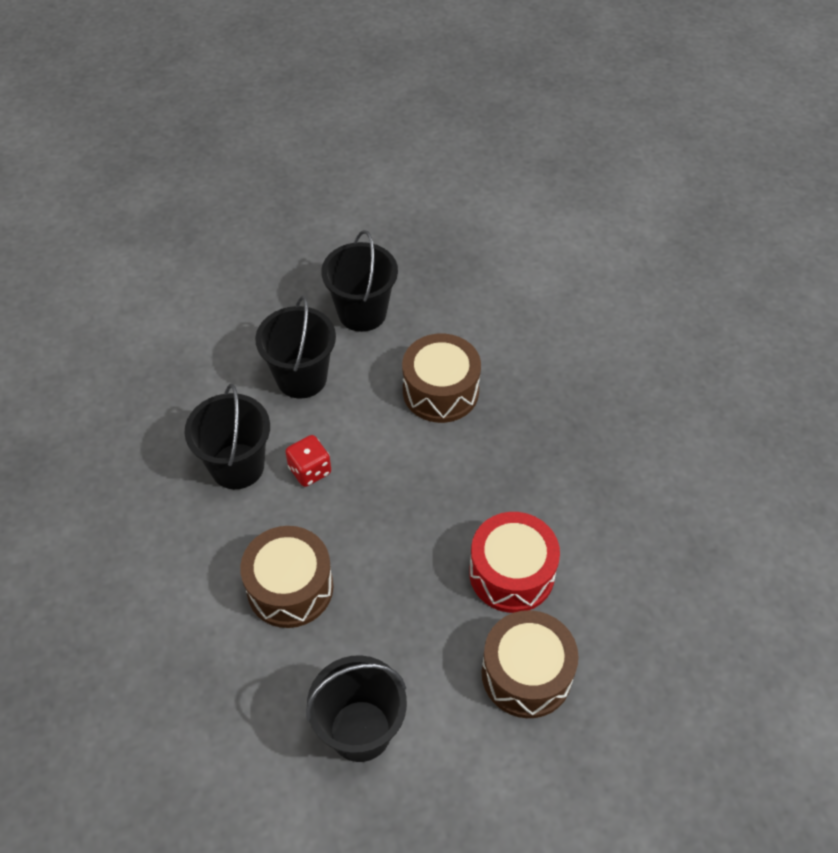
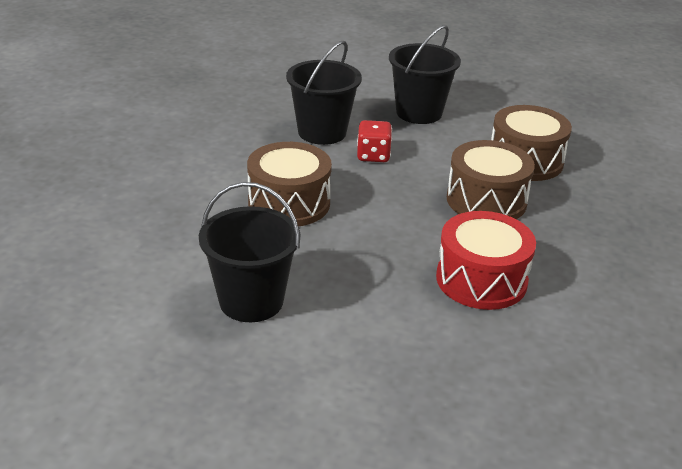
camera: 35 degrees right, 20 degrees down
(362, 312) = (502, 102): black bucket -> none
(526, 674) = (430, 343): brown drum -> brown drum (486, 200)

